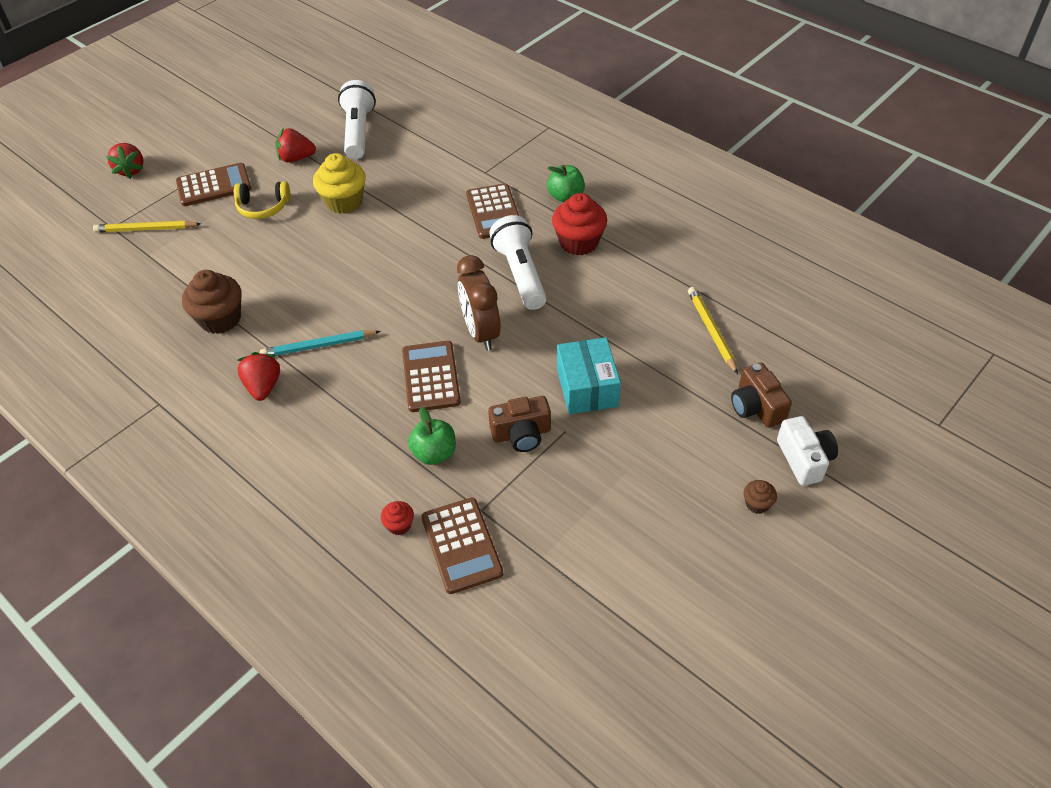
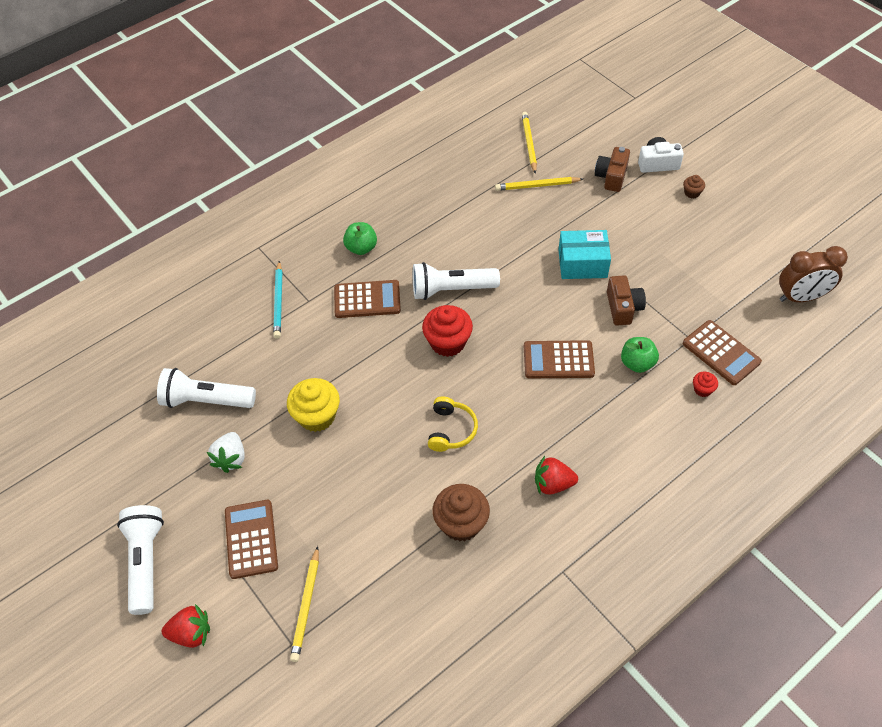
camera: 80 degrees left, 5 degrees up
(198, 133) = (146, 561): none -> white flashlight
(263, 207) = (303, 489): yellow headphones -> yellow headphones (451, 430)
(296, 158) = (231, 458): red strawberry -> white strawberry
(318, 346) = (510, 440): turquoise pencil -> turquoise pencil (278, 302)
(461, 545) = (721, 353): brown calculator -> brown calculator turned 60 degrees clockwise
(481, 332) = (514, 323): brown clock -> brown clock (801, 297)
(579, 242) = (422, 247): red cupcake -> red cupcake (448, 342)
(756, 407) = (611, 177): brown camera -> brown camera turned 120 degrees clockwise
(787, 315) = (529, 143): none -> yellow pencil

